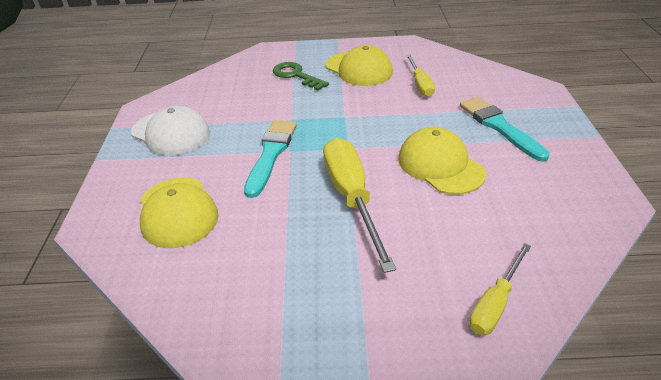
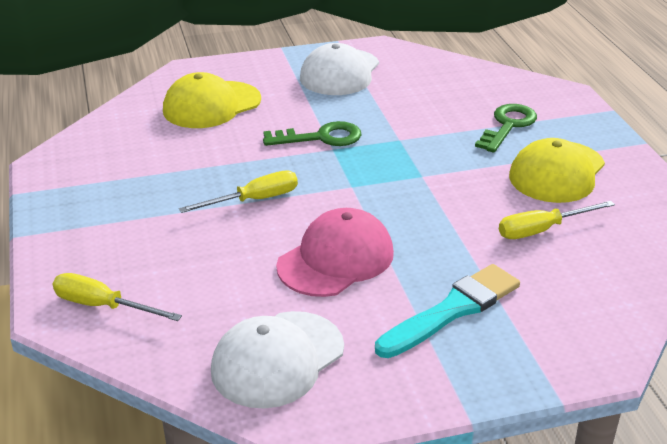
camera: 75 degrees right, 5 degrees down
(271, 154) = (321, 137): turquoise brush -> green key
(352, 198) = (254, 200): yellow screwdriver -> yellow screwdriver, size x0.58
(440, 165) = (336, 259): yellow cap -> pink cap
(555, 204) = (277, 359): none -> white cap

